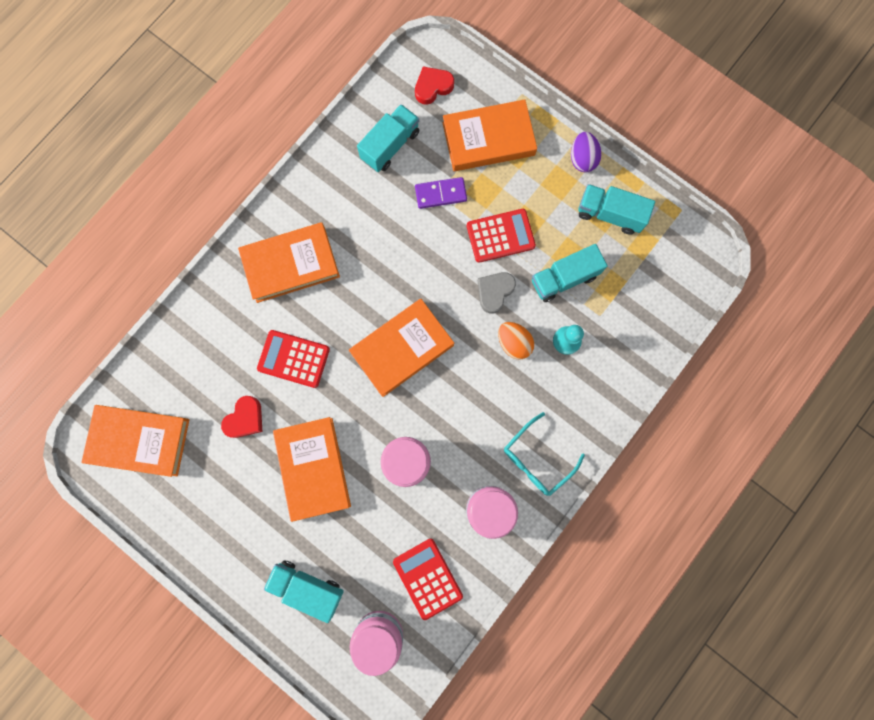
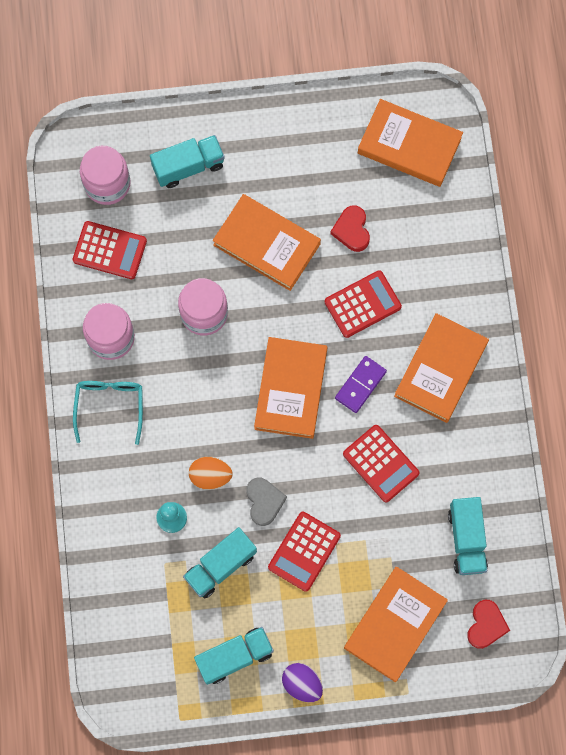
camera: 135 degrees right, 5 degrees down
(140, 440) = (409, 145): orange book -> orange book turned 60 degrees clockwise
(394, 243) = (380, 463): none -> red calculator
(440, 194) = (385, 539): purple domino -> purple domino (360, 385)
(564, 278) = (220, 566): turquoise truck -> turquoise truck turned 150 degrees counterclockwise

